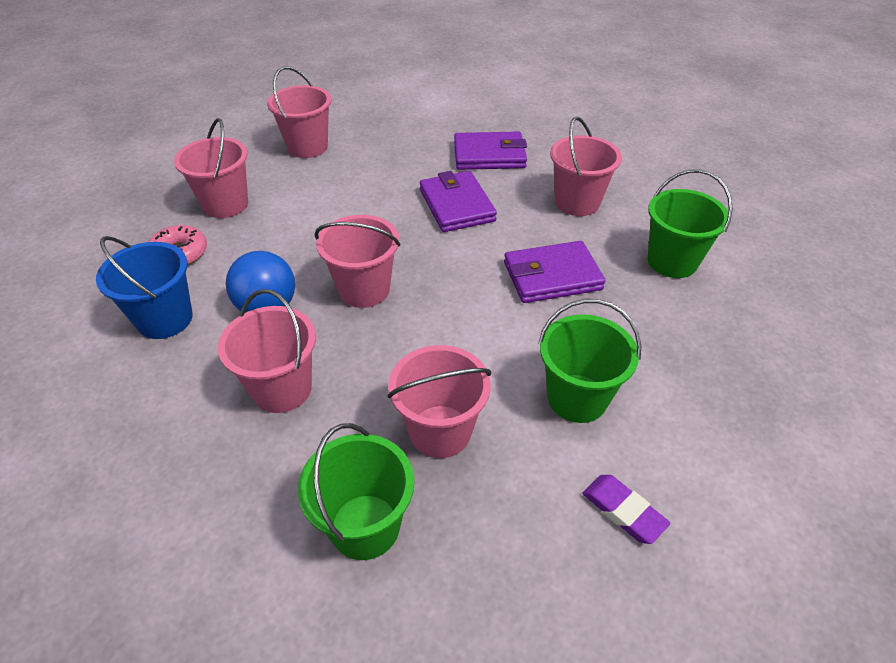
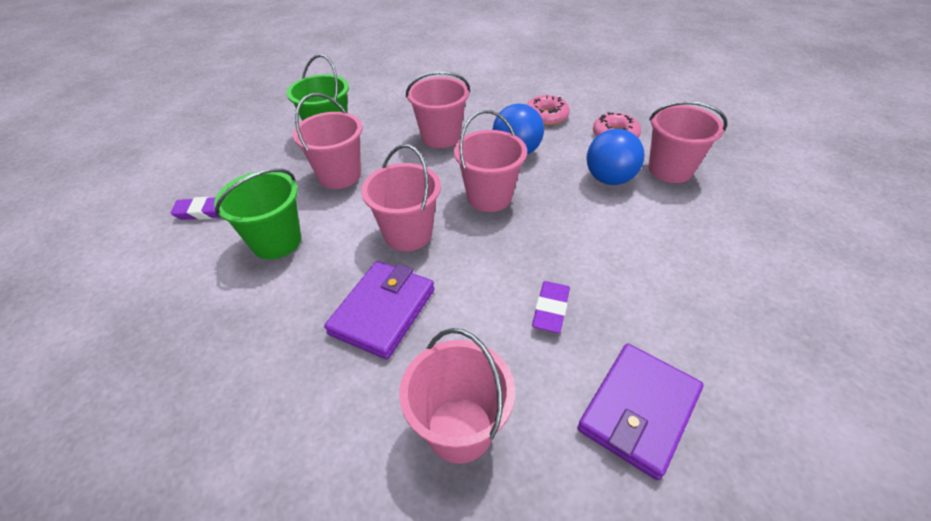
camera: 130 degrees right, 0 degrees up
(165, 319) = (546, 116): blue bucket -> pink donut
(270, 231) = (609, 179): none -> blue ball
(307, 147) = (757, 250): pink bucket -> pink bucket (408, 234)
(457, 205) = (550, 309): purple wallet -> purple eraser
(672, 261) = (284, 433): green bucket -> none

